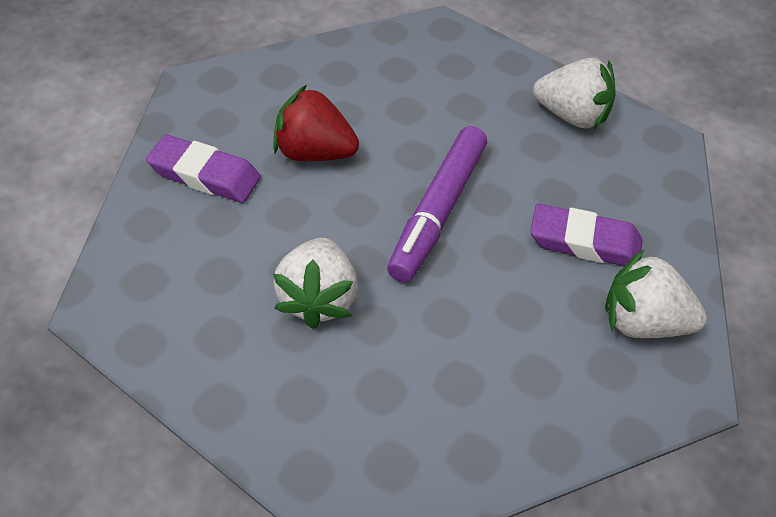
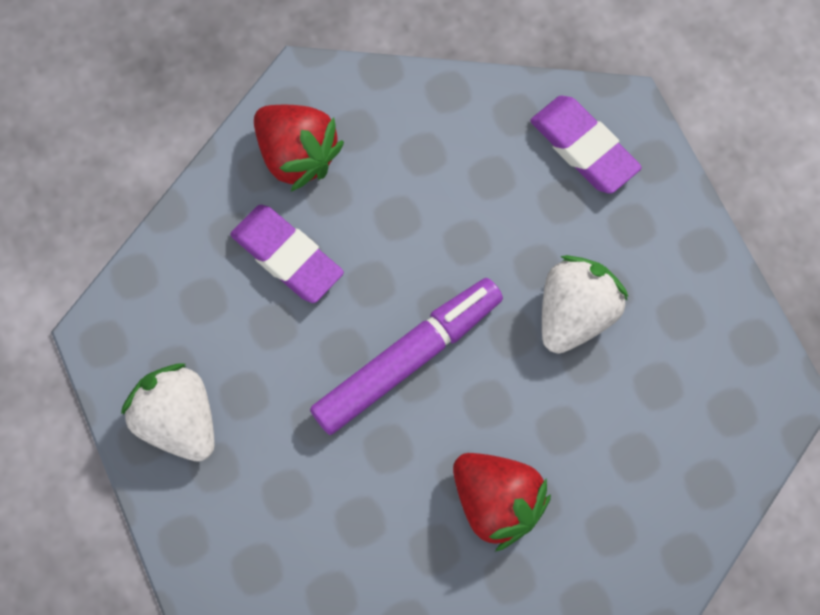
camera: 150 degrees left, 20 degrees up
(205, 175) = (629, 525): purple eraser -> purple eraser (583, 148)
(642, 322) = (297, 155): white strawberry -> red strawberry

